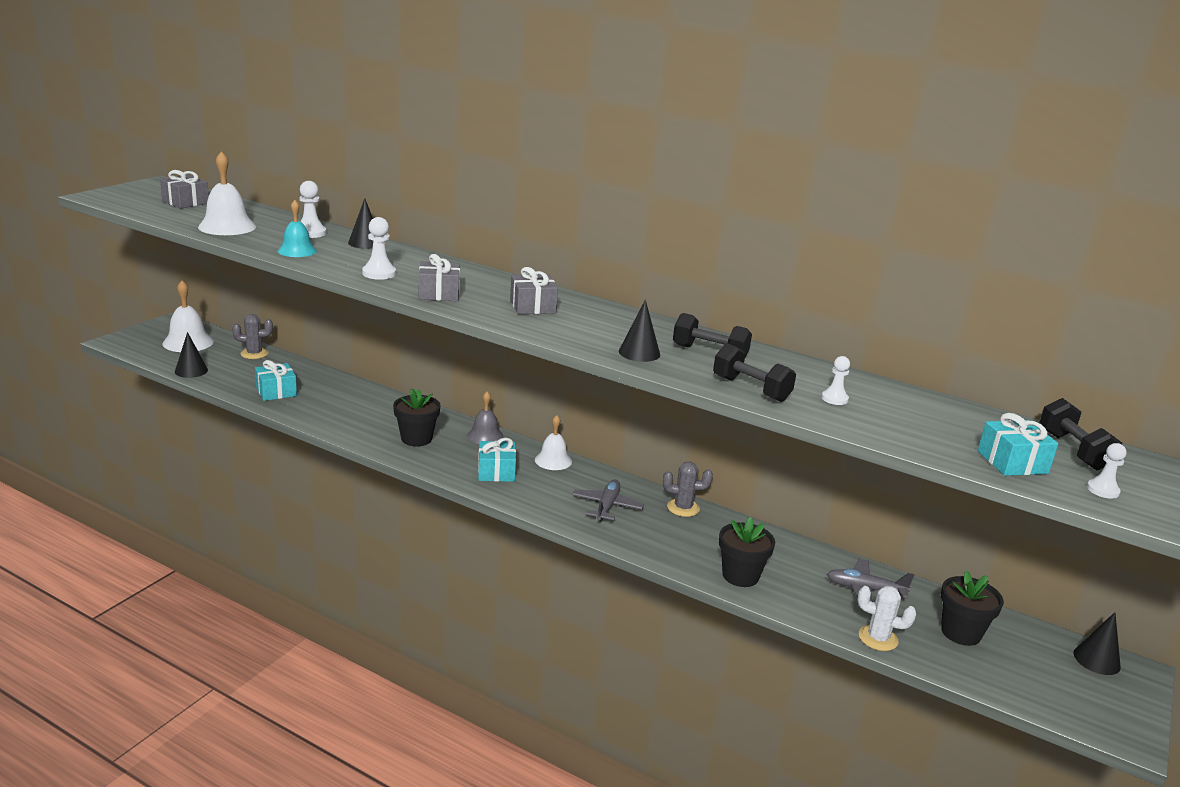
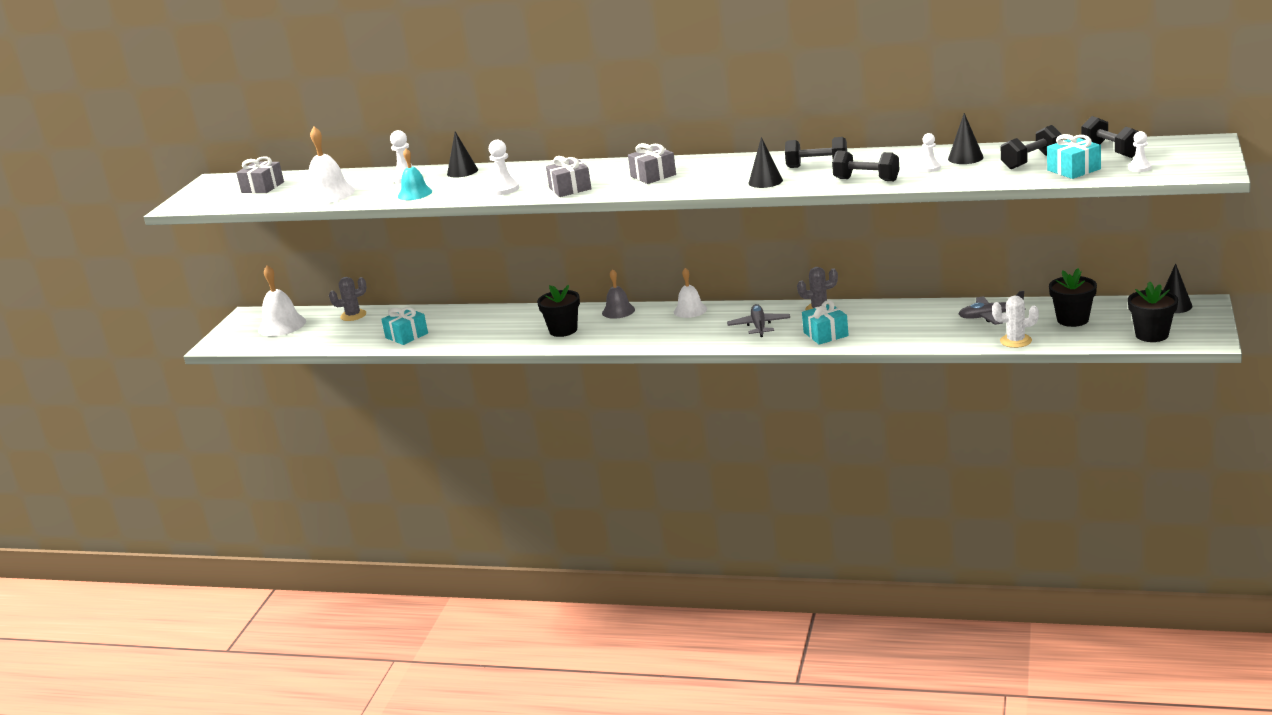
camera: 10 degrees left, 0 degrees up
(191, 371) = (312, 344): black cone -> black cone (965, 158)
(496, 472) = (651, 331): turquoise gift -> turquoise gift (825, 334)
(740, 576) = (893, 336): black flower pot -> black flower pot (1152, 335)
(964, 431) = (1031, 161): none -> black dumbbell

